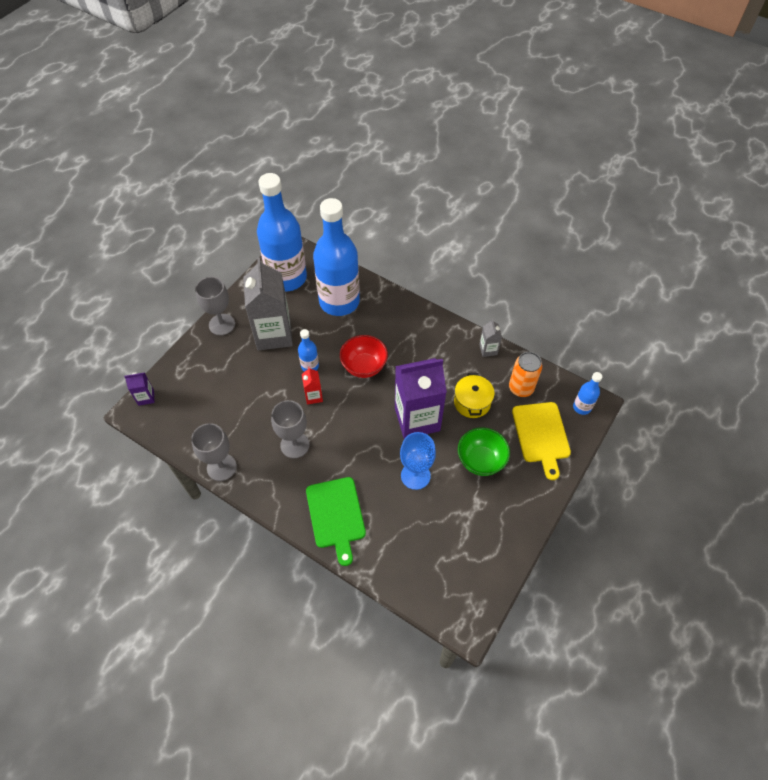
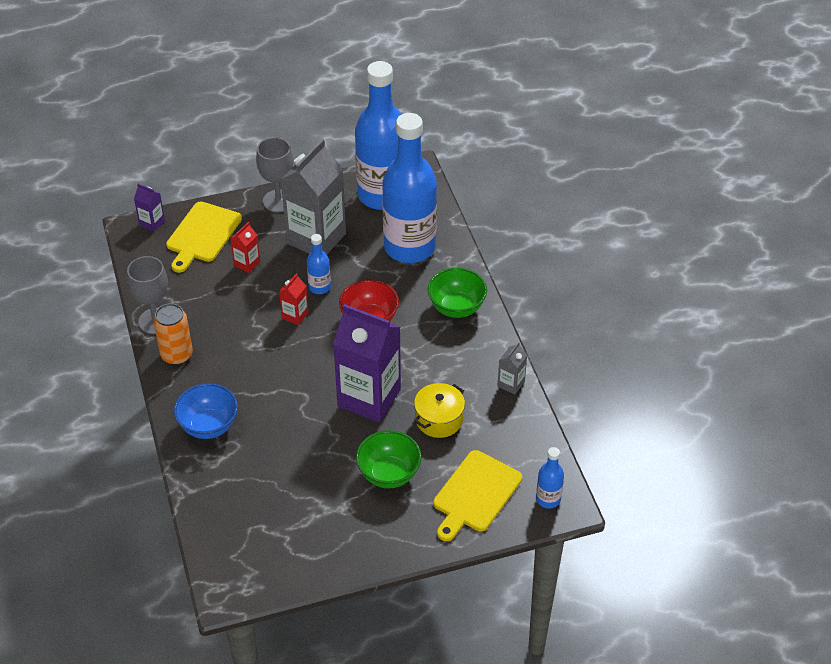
camera: 40 degrees right, 10 degrees down
(192, 382) = (202, 234): none -> yellow cutting board
(244, 382) = (247, 263): none -> red carton
(295, 445) = (235, 345): grey goblet -> none
(336, 515) = (208, 426): green cutting board -> blue bowl
(408, 322) = (456, 308): none -> green bowl
(415, 475) = (313, 444): blue goblet -> none
(521, 388) = (504, 440): orange can -> orange can (177, 355)

